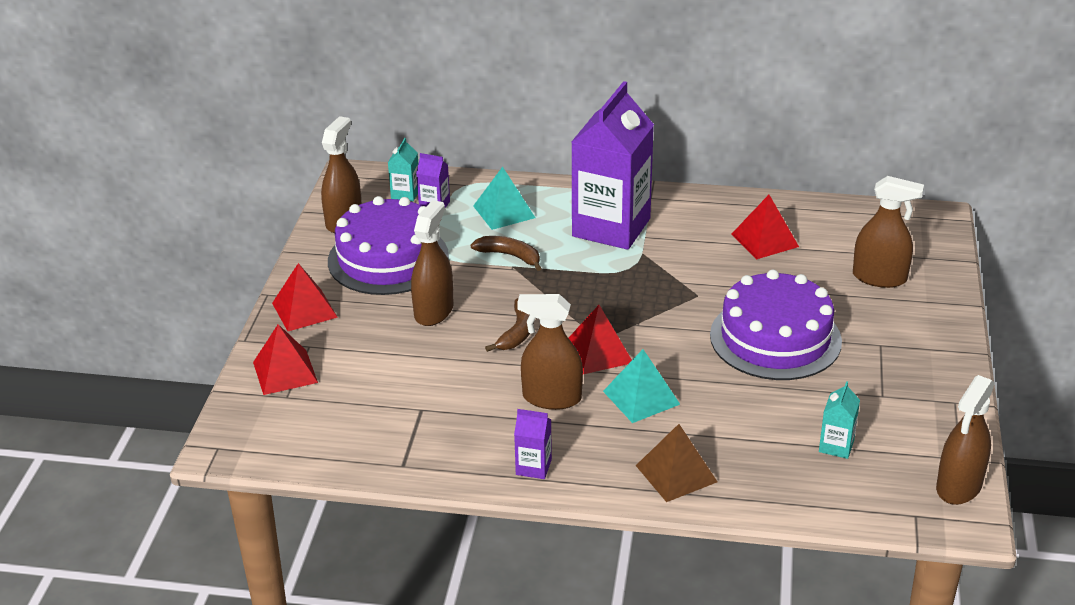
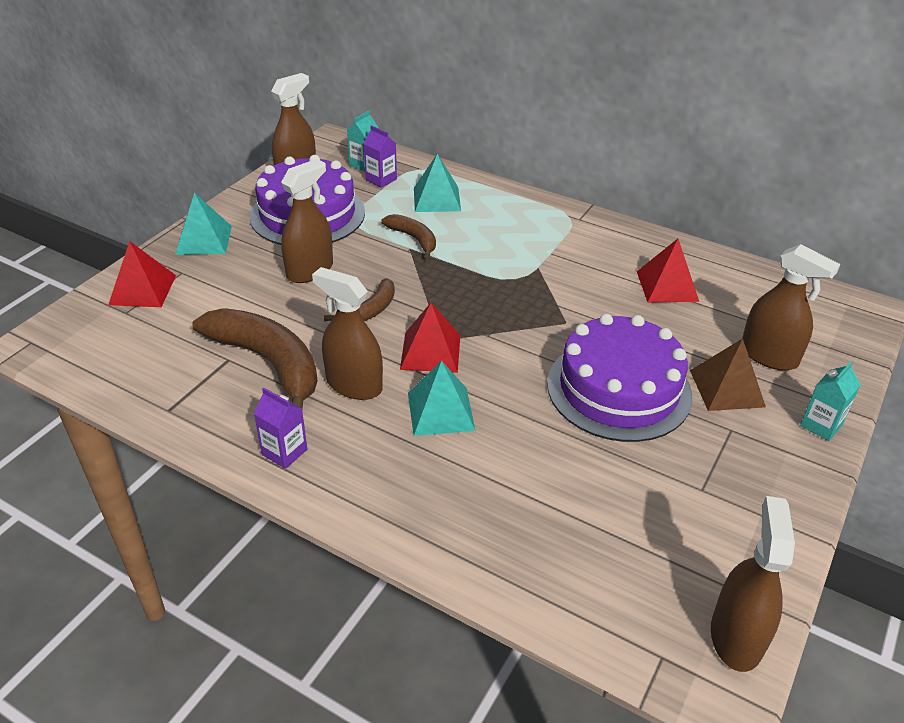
camera: 20 degrees right, 5 degrees up
(304, 310) = (204, 240): red pyramid -> turquoise pyramid
(461, 402) = (268, 363): none -> brown banana
(611, 227) = (524, 236): purple carton -> none
(676, 473) = (420, 507): brown pyramid -> brown pyramid (726, 388)
(836, 446) = (615, 533): turquoise carton -> turquoise carton (821, 425)
(959, 486) = (736, 636): brown spray bottle -> brown spray bottle turned 135 degrees clockwise

